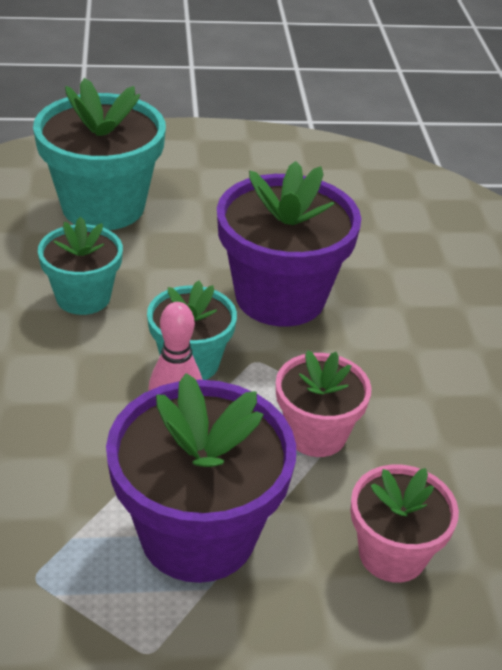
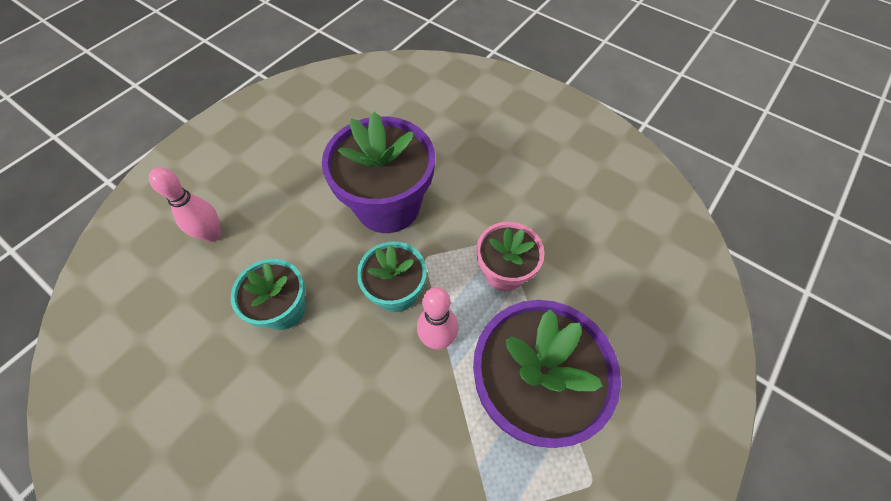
camera: 45 degrees left, 20 degrees up
(103, 206) = (212, 234): turquoise flower pot -> pink bowling pin
(392, 554) = (609, 303): pink flower pot -> none

